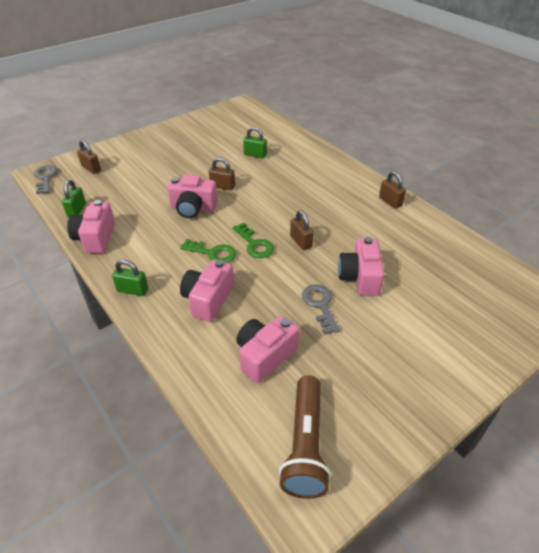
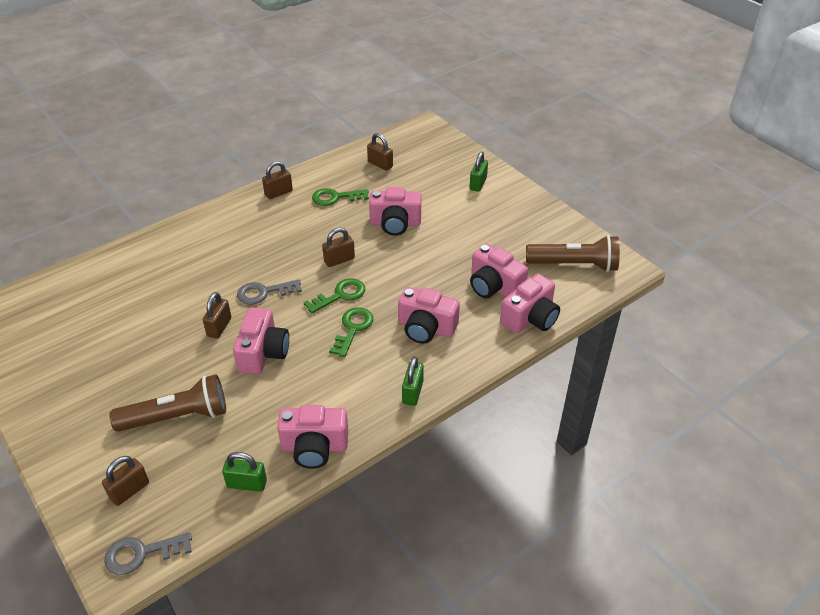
camera: 90 degrees left, 0 degrees up
(142, 178) = (177, 417): none -> brown flashlight
(213, 386) = (530, 318): none -> pink camera
(255, 155) = (148, 297): green padlock -> green padlock (478, 184)
(320, 305) = (432, 250): grey key -> grey key (264, 292)
(392, 236) = (335, 197): none -> green key
(460, 265) = (380, 164): none -> brown padlock

